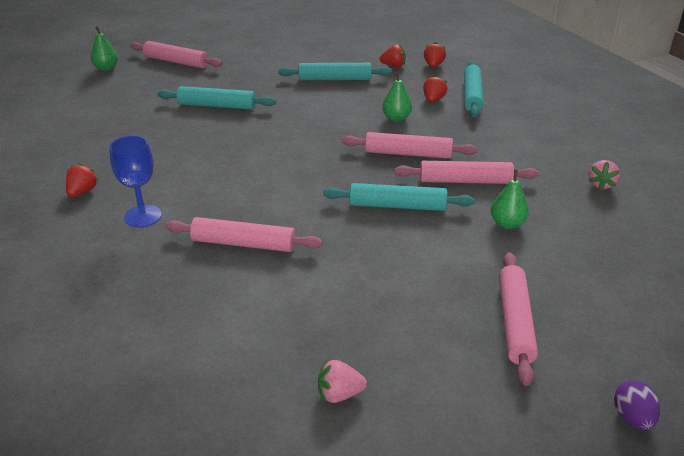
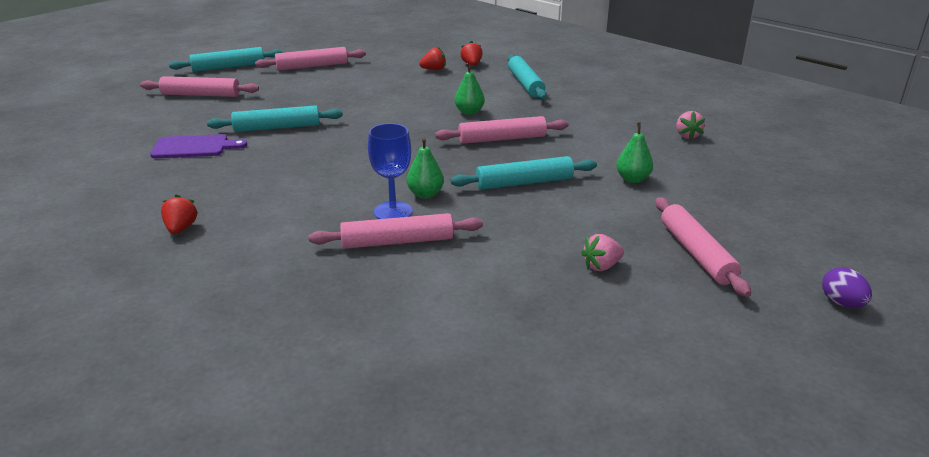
camera: 20 degrees left, 5 degrees down
(106, 68) = (122, 111): green pear -> green pear (425, 194)
(139, 114) = (194, 147): none -> purple cutting board
(143, 216) = (269, 238): blue goblet -> blue goblet (393, 211)
(335, 79) = (384, 88): turquoise rolling pin -> turquoise rolling pin (228, 67)
(339, 394) = (587, 346): pink strawberry -> pink strawberry (601, 266)
(433, 100) = (492, 92): red strawberry -> none
(465, 181) = (570, 152): pink rolling pin -> pink rolling pin (312, 66)

